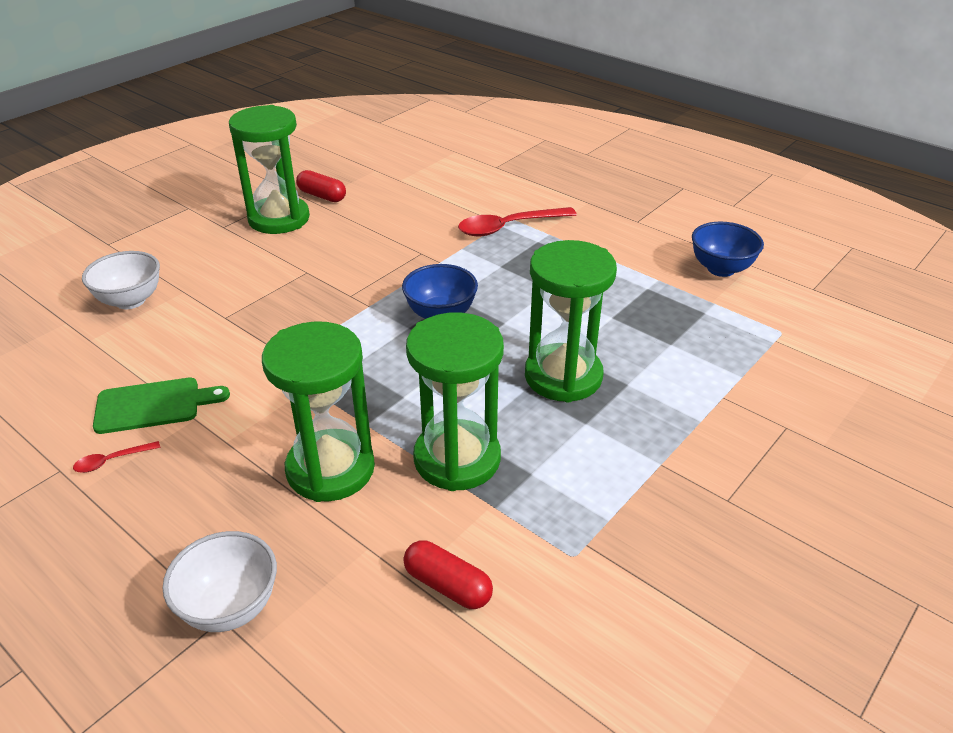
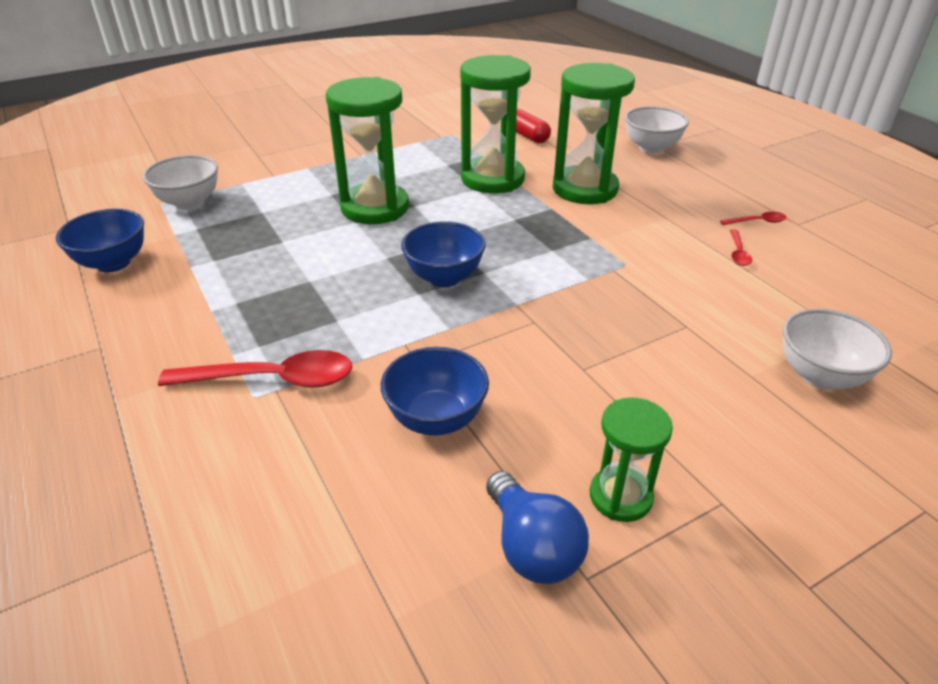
camera: 160 degrees left, 0 degrees up
(153, 405) = (738, 253): green cutting board -> red spoon
(279, 219) = (620, 496): green hourglass -> green hourglass, size x0.56
(322, 196) = (532, 547): red capsule -> blue light bulb
(394, 229) = (436, 419): none -> blue bowl
(754, 338) = (189, 203): none -> white bowl

